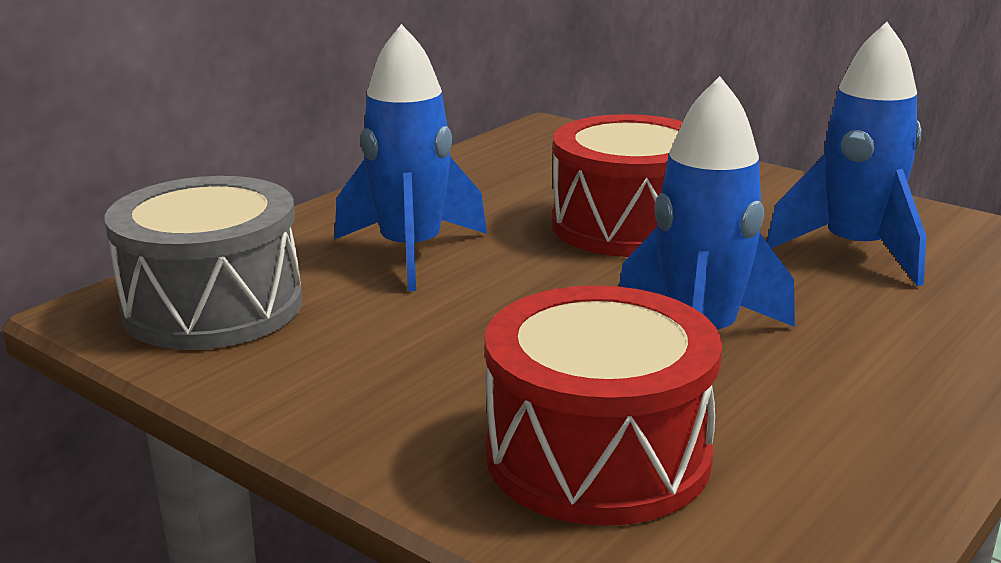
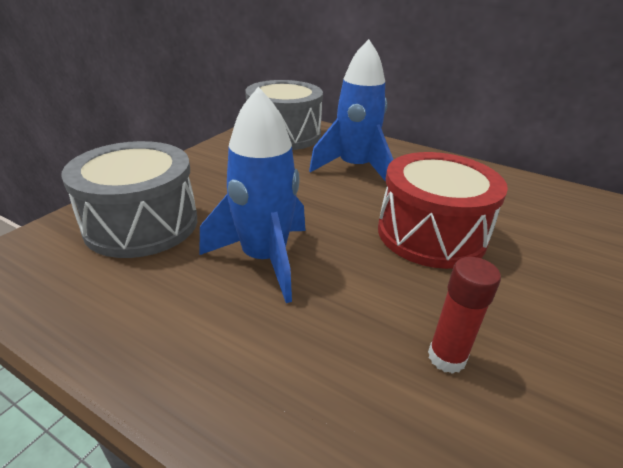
camera: 80 degrees right, 10 degrees up
(598, 456) = (142, 224): red drum -> grey drum
(855, 251) = (446, 357): blue rocket -> red glue stick

